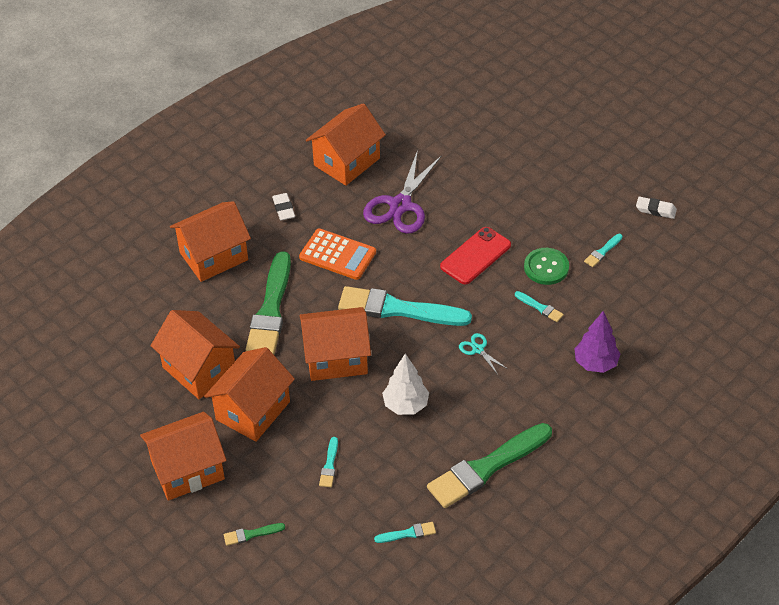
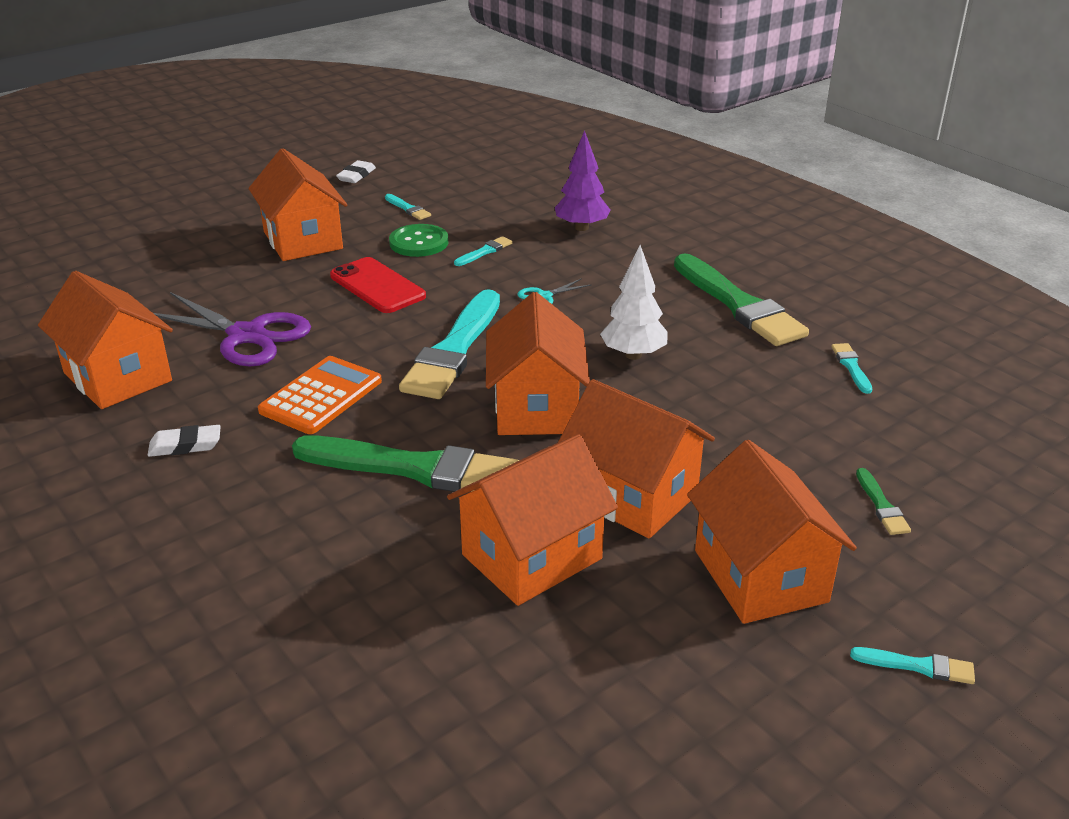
camera: 85 degrees left, 15 degrees down
(214, 256) = (258, 532): orange house -> orange house (303, 240)
(329, 465) = (741, 424): turquoise brush -> turquoise brush (918, 666)

